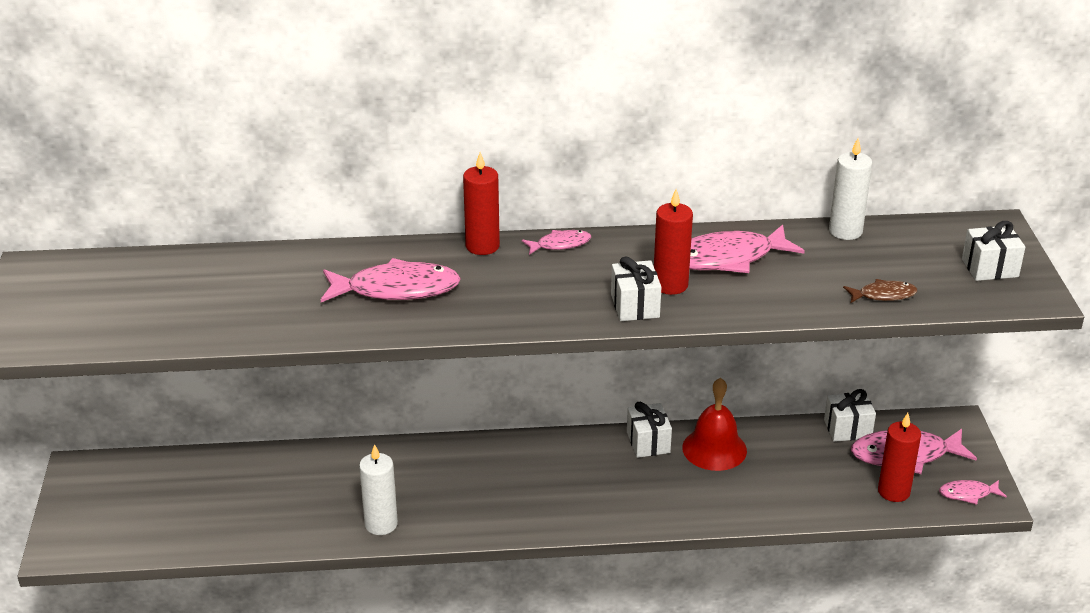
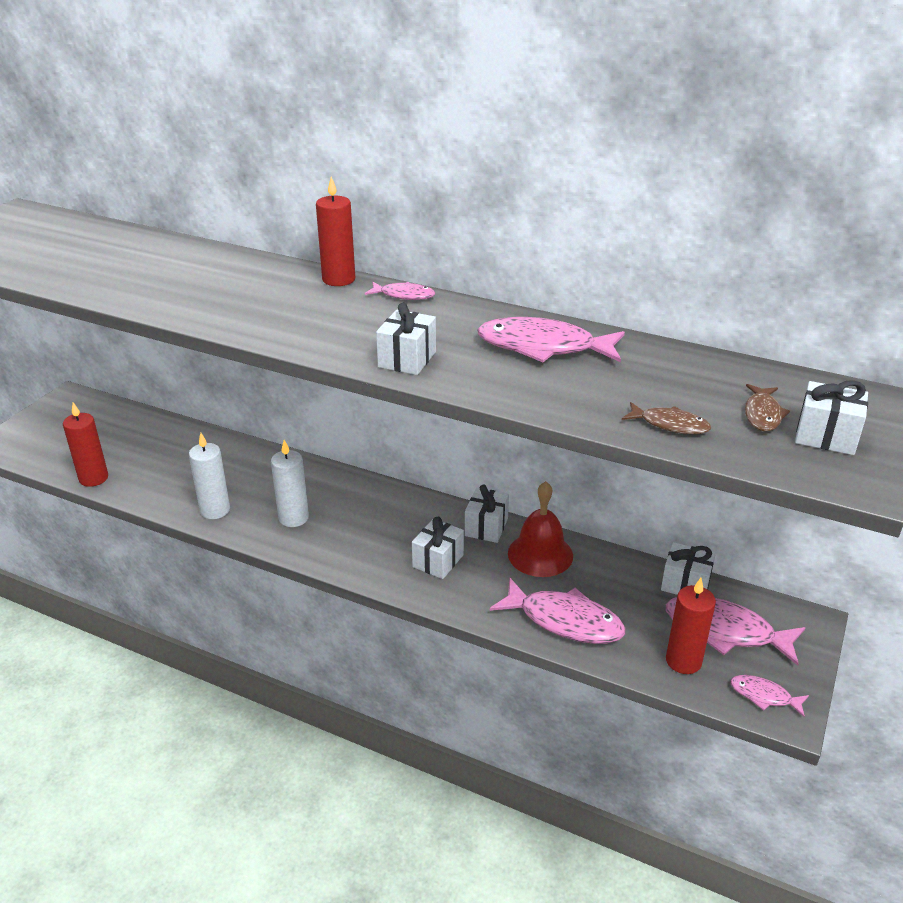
camera: 30 degrees right, 0 degrees up
(396, 289) = (230, 290): pink fish -> pink fish (564, 621)
(634, 489) = (438, 561): none -> white gift
(670, 285) = (461, 352): red candle -> red candle (93, 478)
(845, 231) = (692, 358): white candle -> white candle (293, 518)
(935, 264) = (762, 414): none -> brown fish

